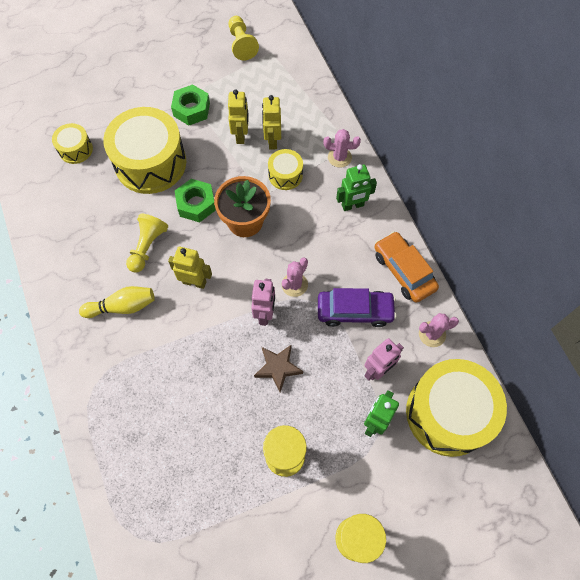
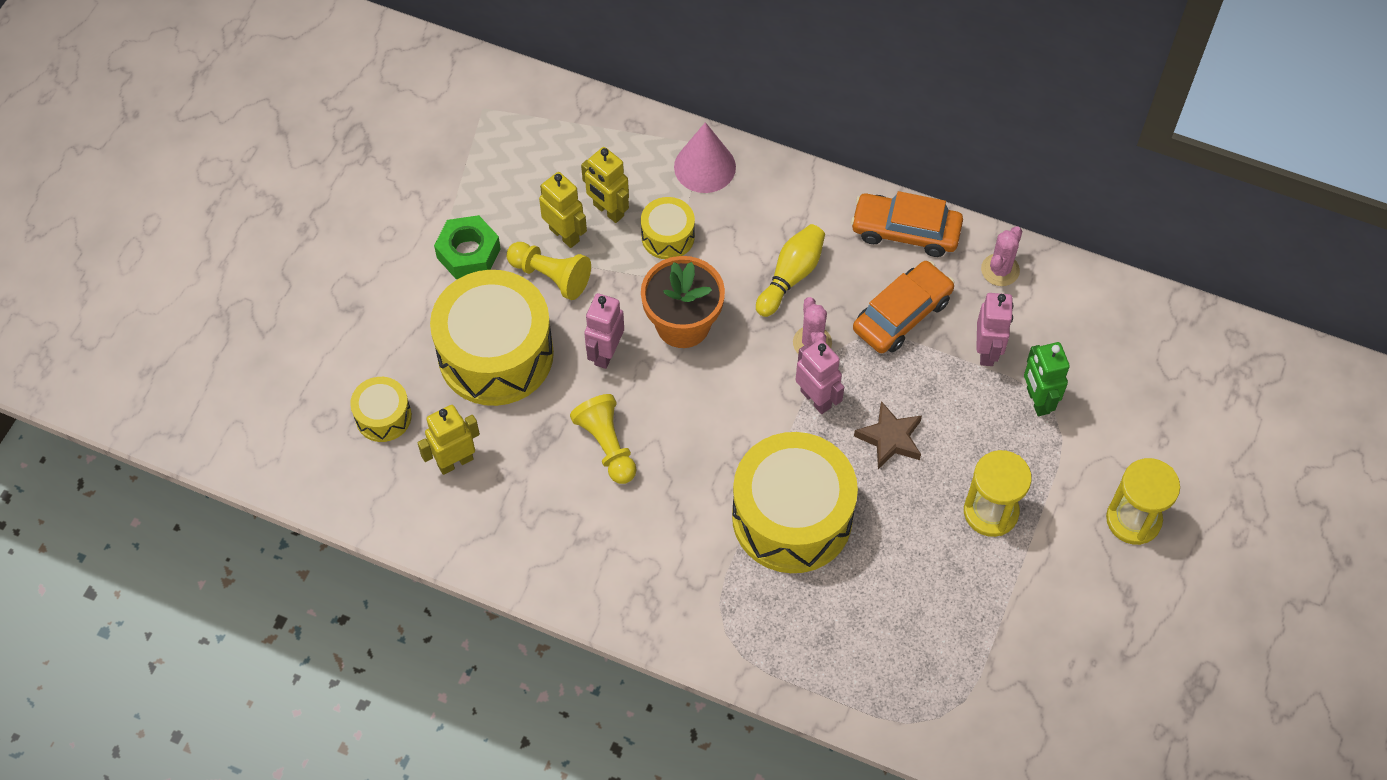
camera: 45 degrees left, 5 degrees down
(122, 307) = (657, 529): yellow bowling pin -> yellow bowling pin (791, 276)
(194, 282) = (704, 434): yellow robot -> yellow robot (455, 461)
(196, 204) = (605, 353): green nut -> pink robot
(241, 44) = (435, 126): yellow pawn -> yellow pawn (551, 276)
(339, 157) = (704, 167): pink cactus -> pink cone
(352, 205) = (778, 208): green robot -> none
(354, 311) = (902, 315): purple car -> orange car
(448, 413) = (1093, 331): yellow drum -> yellow drum (792, 517)

